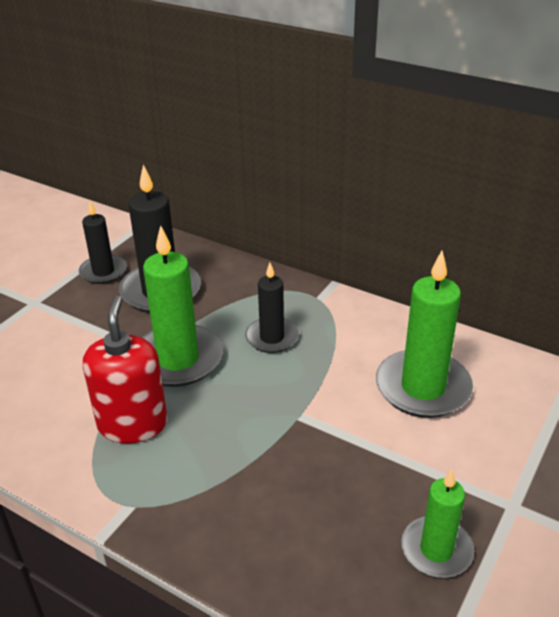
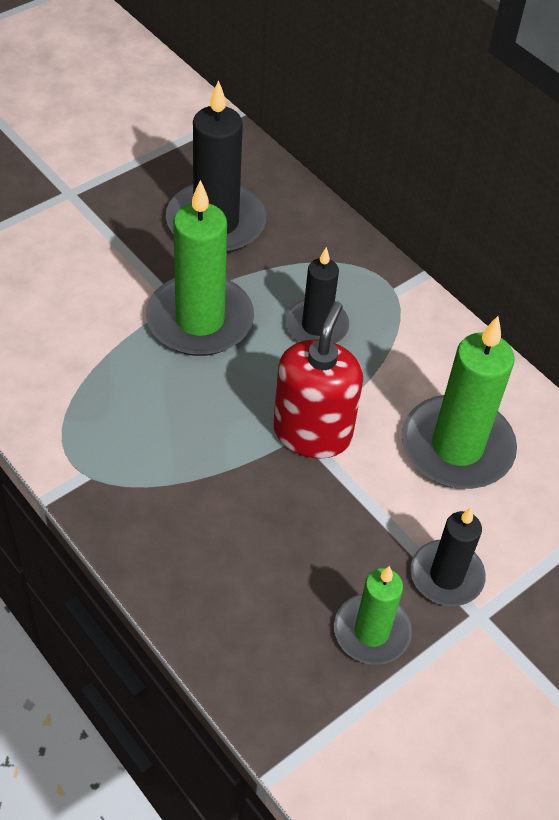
camera: 15 degrees right, 15 degrees up
(103, 272) = (161, 174): black candle -> black candle (446, 576)
(133, 424) = (122, 383): red soap dispenser -> red soap dispenser (312, 433)

